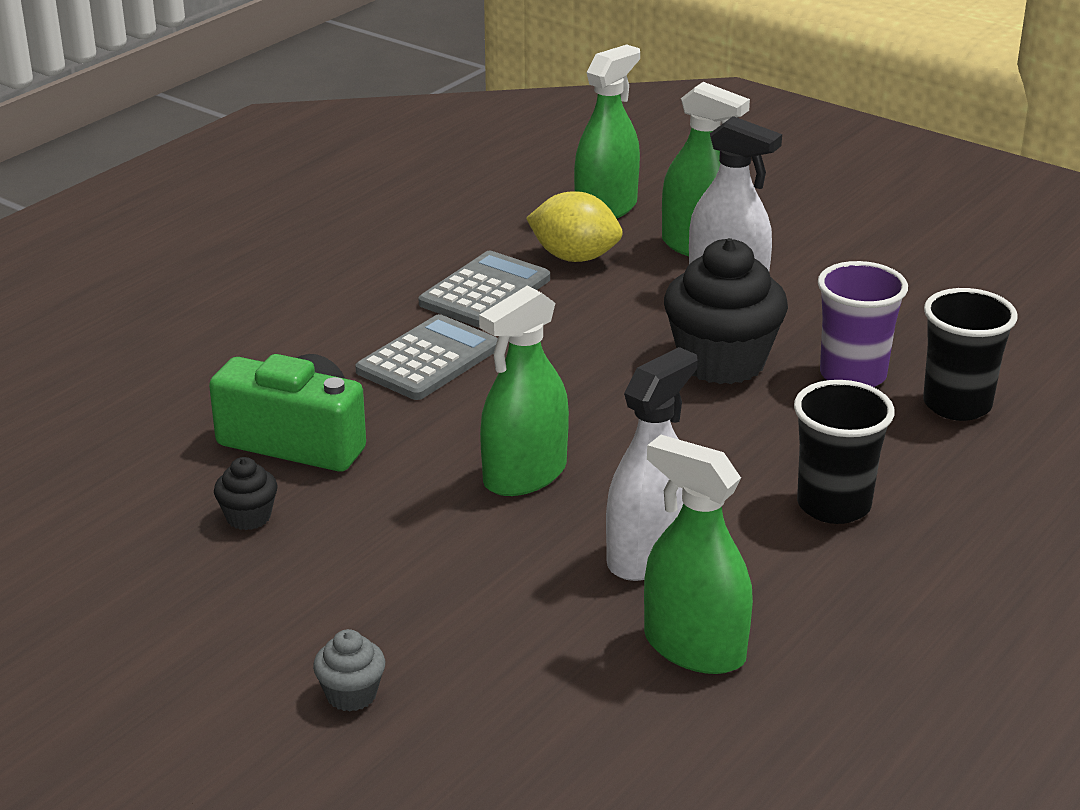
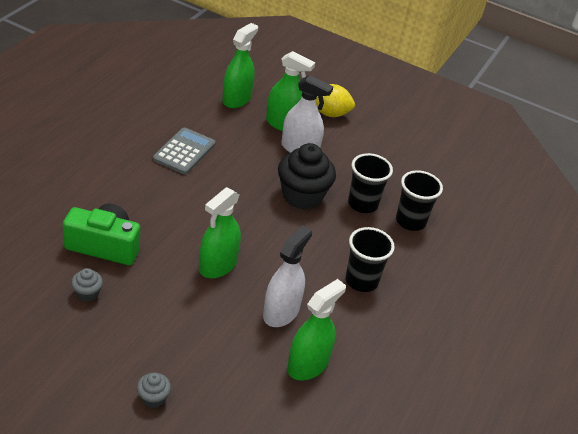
camera: 15 degrees left, 10 degrees up
(248, 517) = (87, 293): black cupcake -> grey cupcake
(428, 359) = (162, 194): grey calculator -> none
(574, 257) = (225, 130): yellow lemon -> yellow lemon (330, 113)
(694, 648) = (308, 365): green spray bottle -> green spray bottle turned 105 degrees clockwise
(853, 375) = (362, 204): purple cup -> black cup

